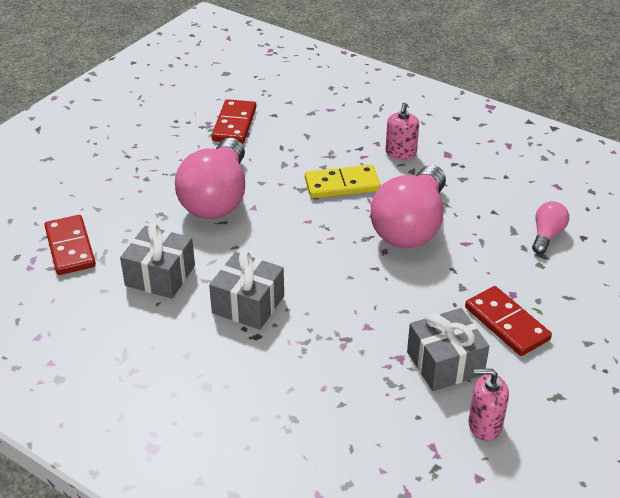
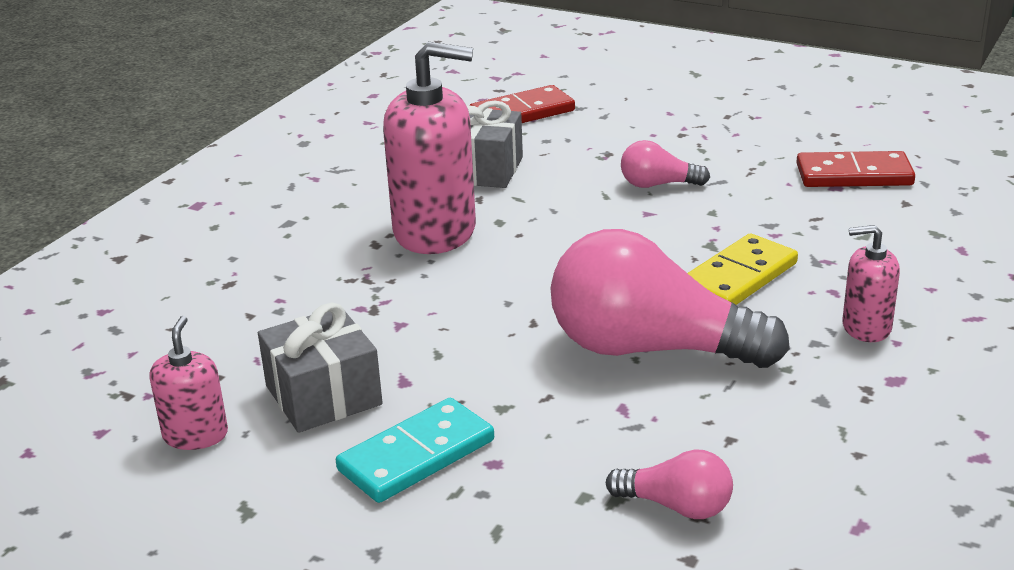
camera: 85 degrees right, 10 degrees down
(217, 198) = (658, 185): pink light bulb -> pink light bulb, size x0.46
(248, 304) = (435, 231): grey gift -> pink soap dispenser
(342, 185) = (738, 277): yellow domino -> yellow domino turned 60 degrees clockwise
(506, 323) = (417, 455): red domino -> turquoise domino

